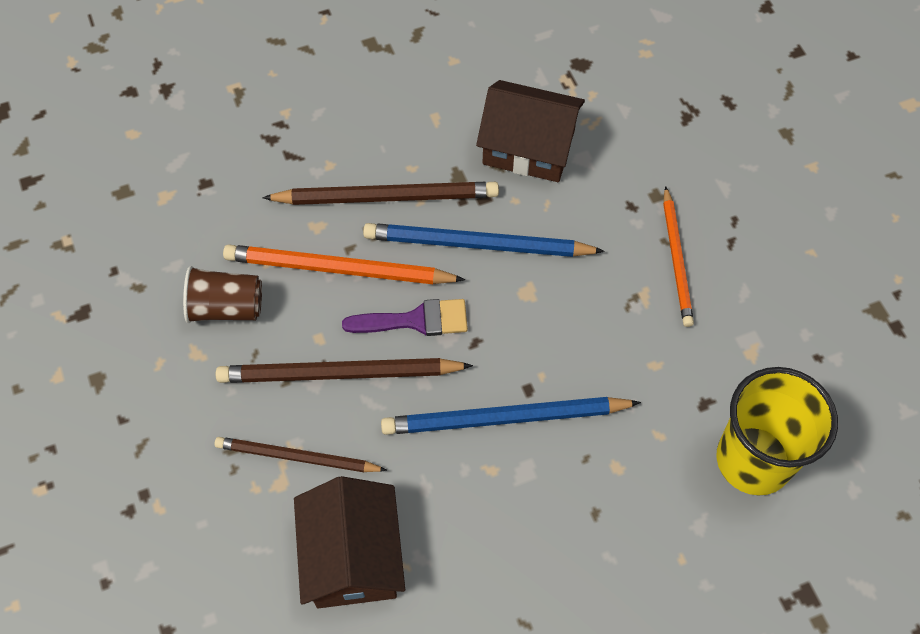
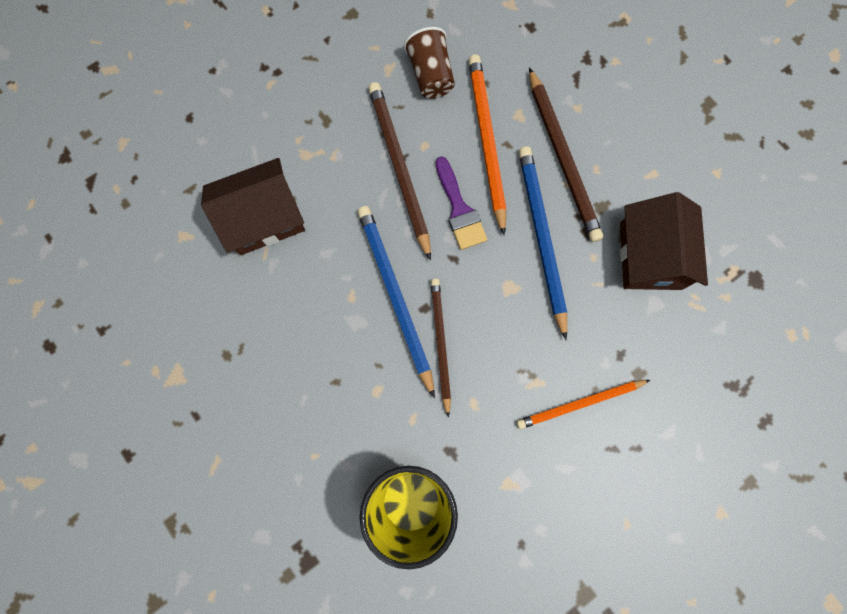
camera: 75 degrees right, 15 degrees up
(297, 457) = (327, 159): brown pencil -> brown pencil (440, 343)

